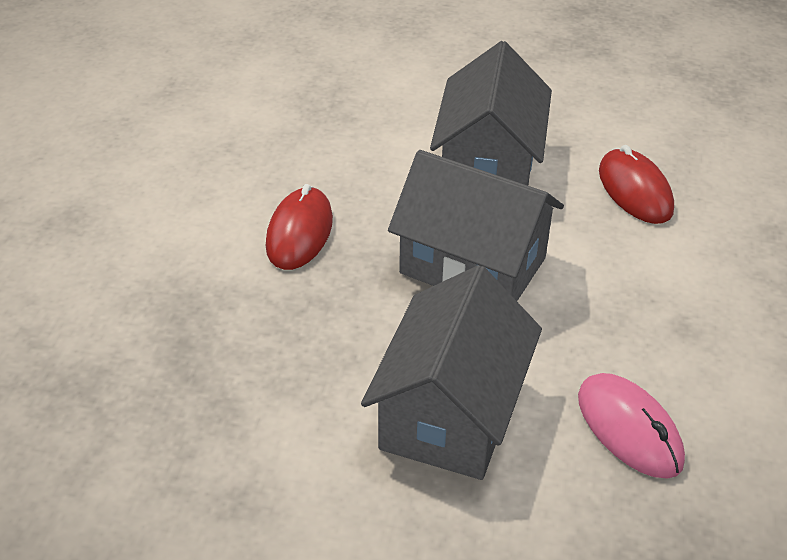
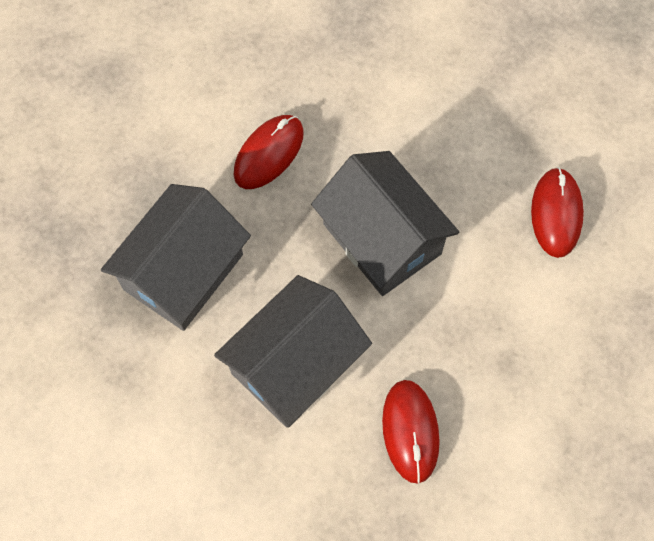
camera: 25 degrees right, 25 degrees up
(489, 165) = (452, 139): grey house -> grey house (183, 272)
(629, 429) = (410, 431): pink mouse -> red mouse

